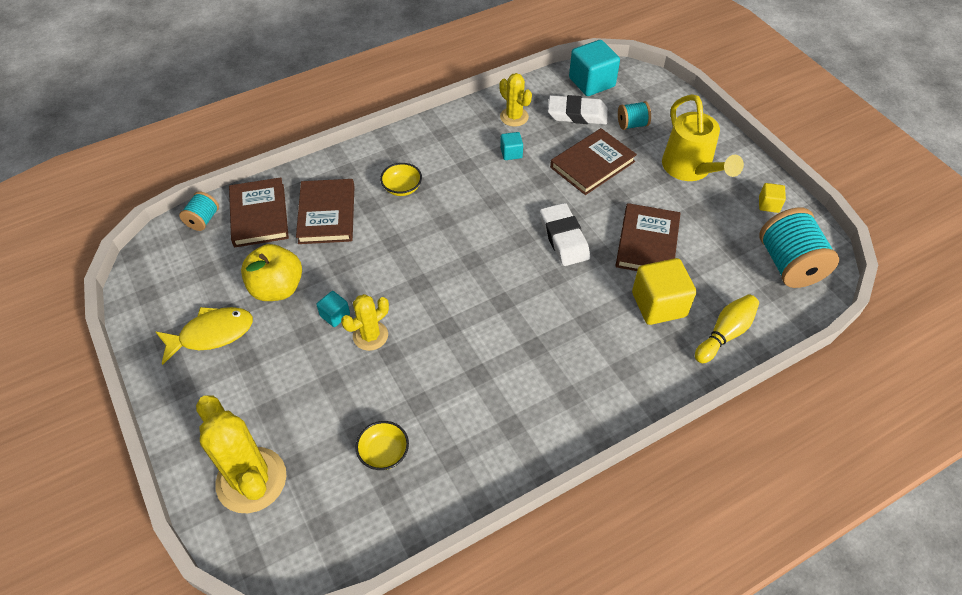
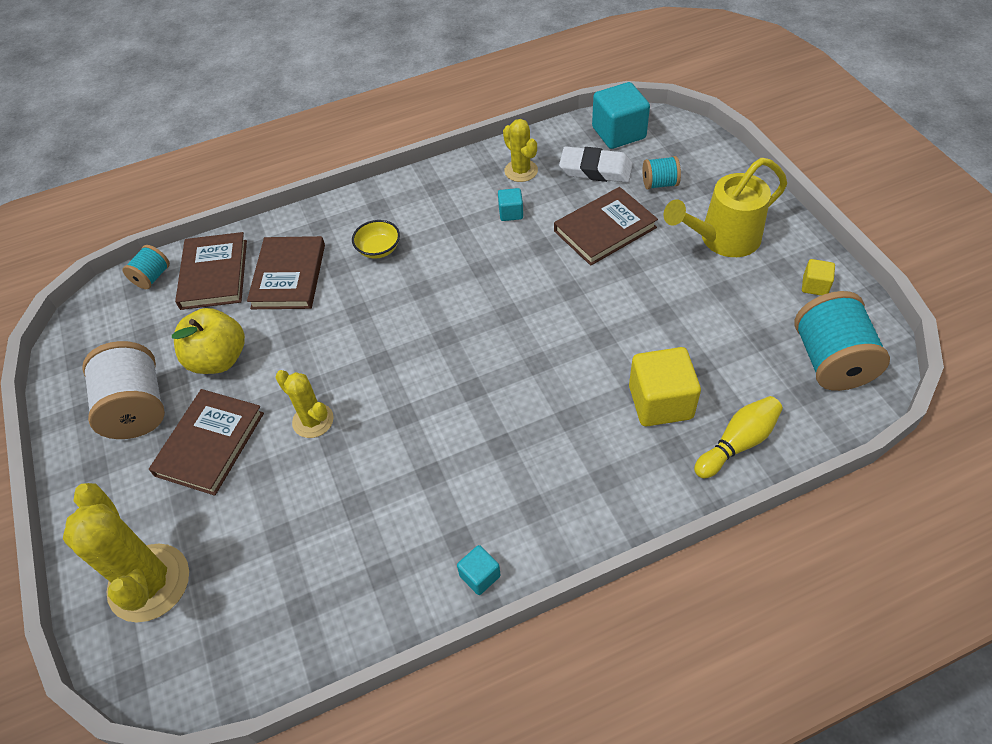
camera: 10 degrees right, 0 degrees up
(211, 334) = (137, 408): yellow fish -> white spool
(335, 315) = (277, 394): turquoise cube -> turquoise cube (480, 576)
(370, 336) = (313, 420): yellow cactus -> yellow cactus turned 75 degrees clockwise
(384, 453) = (304, 562): yellow bowl -> none
(564, 238) = (557, 315): white eraser -> none
(647, 243) = (657, 326): brown book -> brown book (210, 444)
(690, 169) = (722, 239): yellow watering can -> yellow watering can turned 75 degrees clockwise

